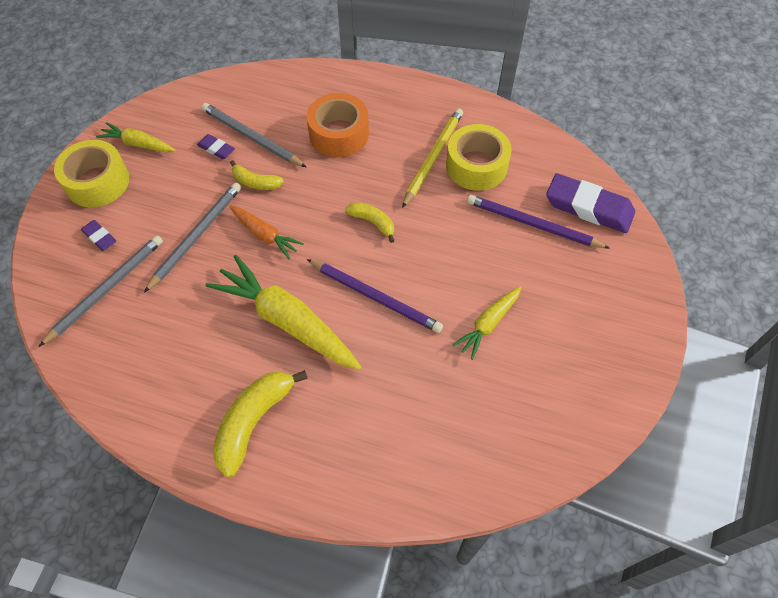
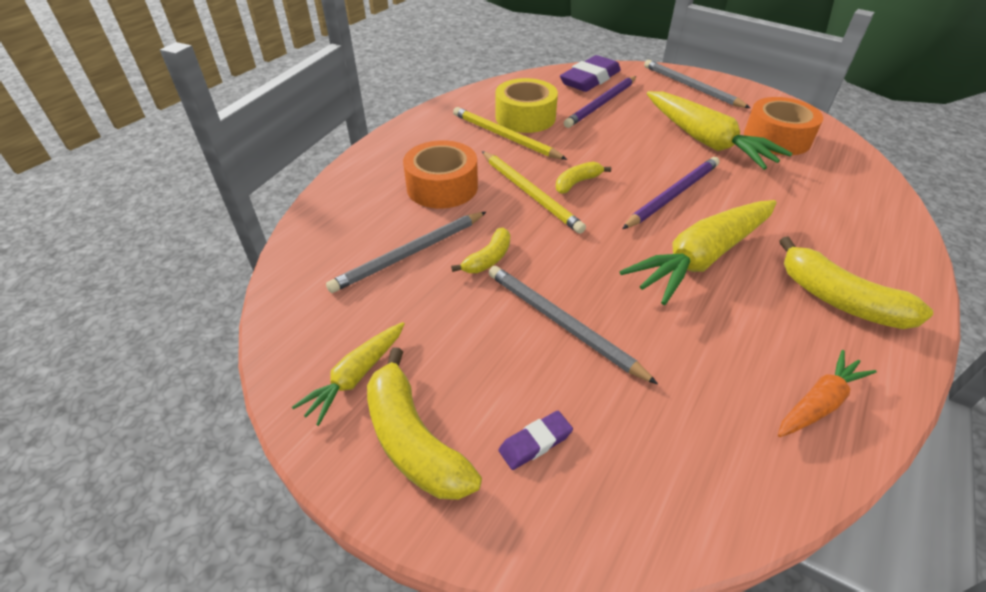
camera: 75 degrees left, 15 degrees down
(97, 182) = (413, 440): yellow tape -> yellow banana
(106, 290) = (642, 439): grey pencil -> grey pencil (691, 87)
(216, 149) = (413, 289): purple eraser -> none
(265, 235) = (575, 260): orange carrot -> orange carrot (819, 402)
(347, 192) = (530, 193): none -> yellow pencil
(488, 324) = (706, 141): yellow carrot -> yellow carrot, size x1.87
(522, 396) = (777, 138): none -> orange tape

